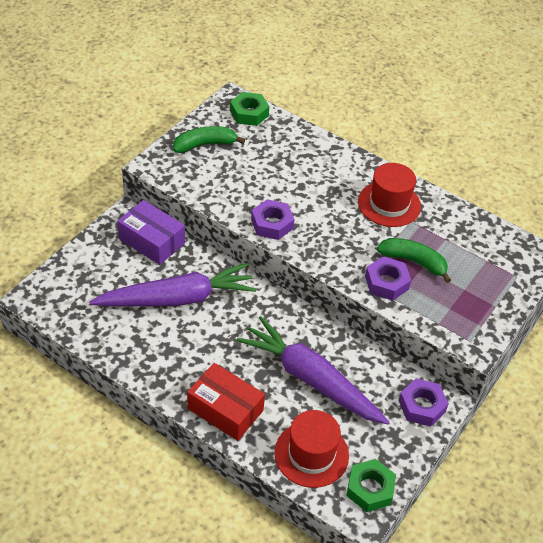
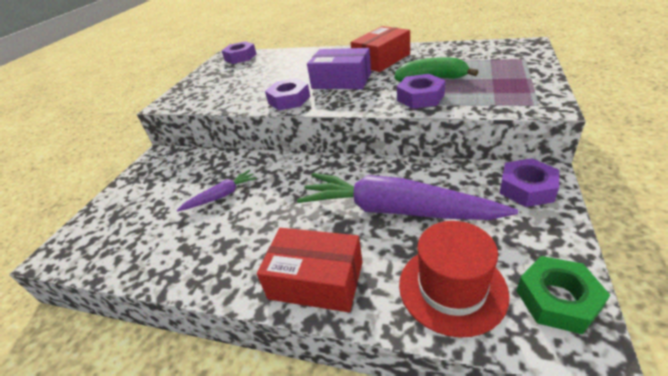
camera: 10 degrees left, 10 degrees down
(152, 241) = (184, 163): purple box -> purple box (341, 81)
(177, 298) = (221, 196): purple carrot -> purple carrot, size x0.46
(204, 145) = (209, 80): green banana -> none
(249, 113) = (240, 57): green nut -> purple nut
(389, 204) = (381, 60): red hat -> red box

